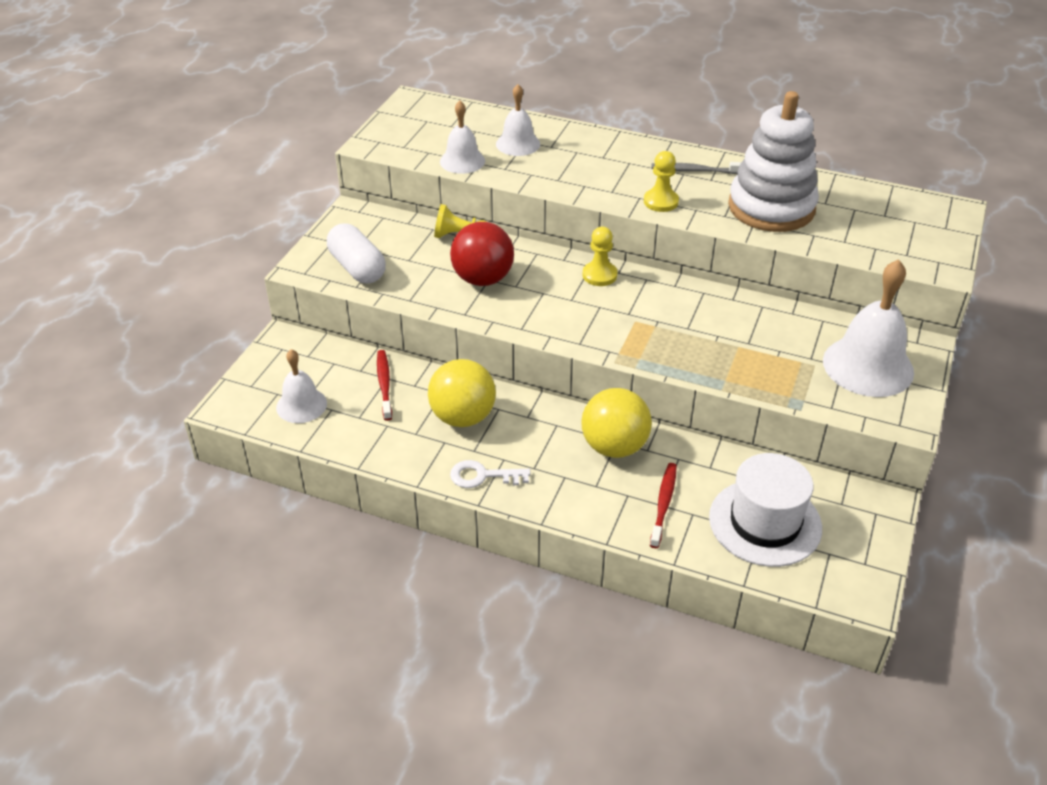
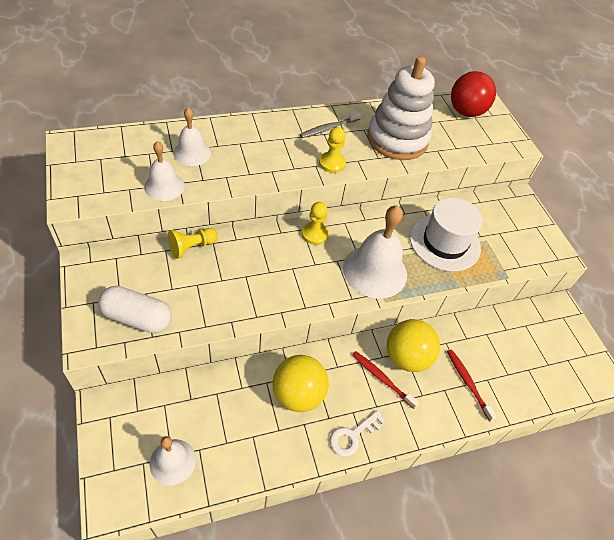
camera: 45 degrees left, 10 degrees up
(384, 384) = (220, 400): red toothbrush -> red toothbrush (382, 378)
(482, 279) = (242, 278): red ball -> red ball (466, 112)
(765, 522) = (524, 360): white hat -> white hat (444, 242)
(868, 366) = (510, 226): white bell -> white bell (375, 271)

